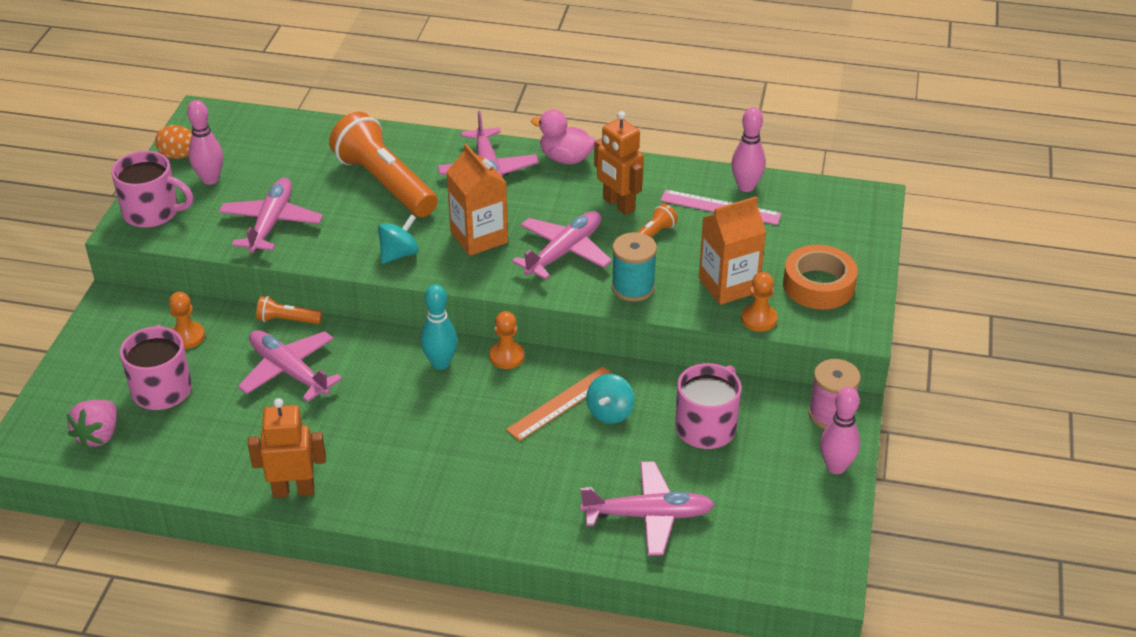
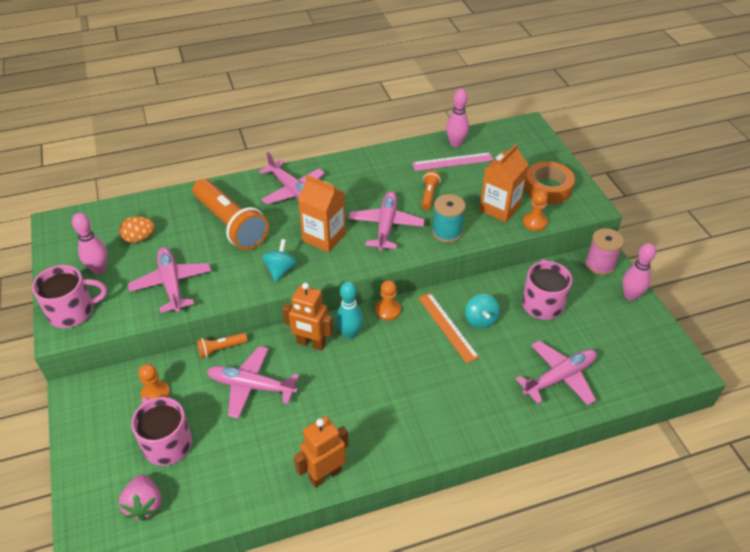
camera: 30 degrees left, 5 degrees up
(179, 155) = (61, 260): orange egg -> orange egg (139, 238)
(385, 183) = (230, 224): orange flashlight -> orange flashlight turned 150 degrees counterclockwise
(562, 403) = (447, 326): orange ruler -> orange ruler turned 45 degrees counterclockwise
(565, 158) = (335, 164): pink duck -> none
(618, 204) = (392, 182): orange robot -> orange robot (311, 343)

